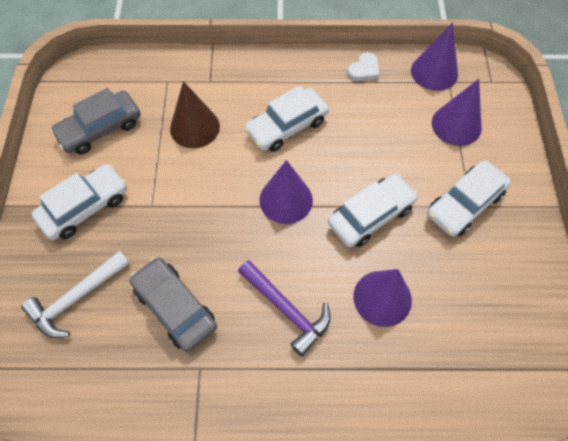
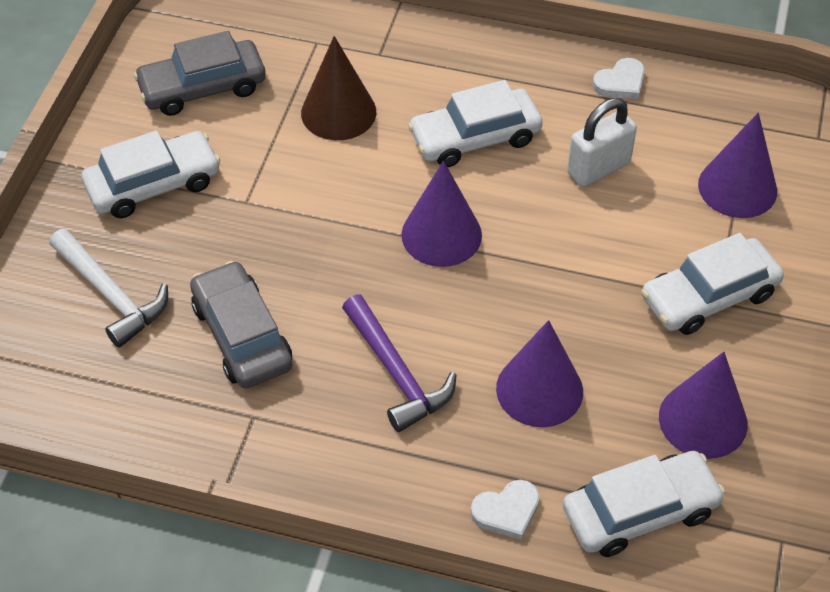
camera: 15 degrees right, 10 degrees down
(76, 298) = (111, 295): white hammer -> white hammer turned 105 degrees counterclockwise
(369, 131) = (598, 168): none -> white padlock
(370, 215) = (560, 281): white car -> white car (640, 512)
(390, 396) = (507, 511): none -> white heart
(434, 72) = (730, 107): purple cone -> purple cone (703, 420)

